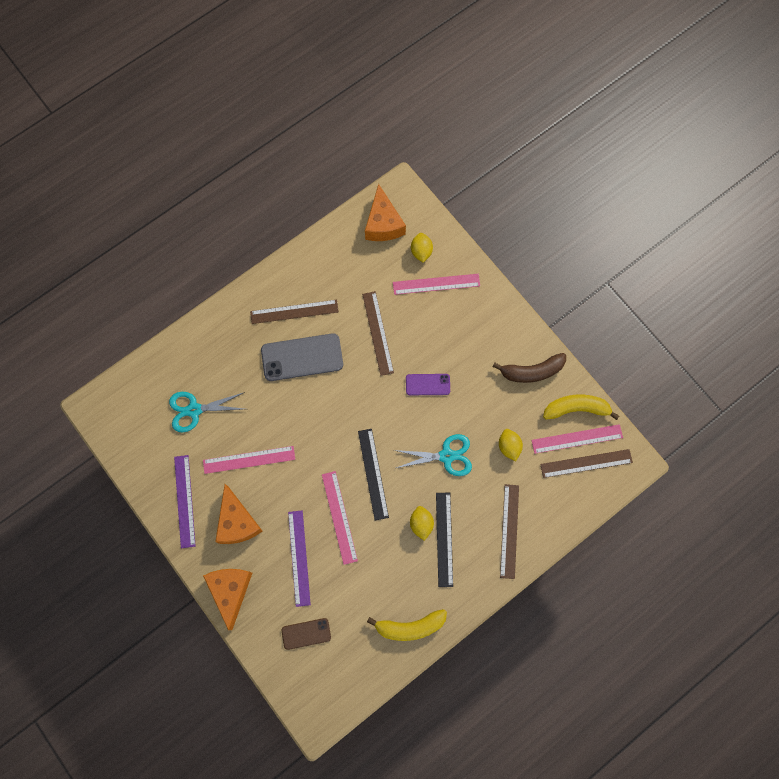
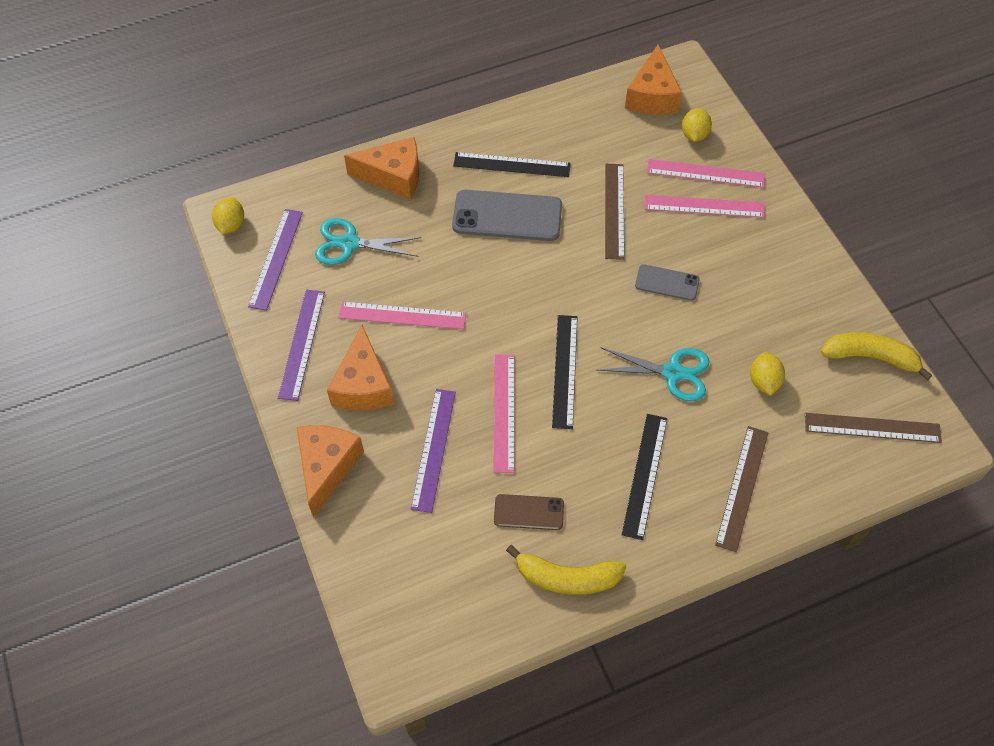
camera: 15 degrees right, 15 degrees down
(144, 436) = (276, 258): none -> purple ruler
(210, 343) = (393, 176): none -> orange cheese
(294, 311) = (511, 165): brown ruler -> black ruler
(306, 633) = (415, 548): brown phone -> brown phone (528, 512)
(421, 524) = (616, 448): yellow lemon -> yellow lemon (231, 225)
(427, 384) = (667, 283): purple phone -> grey phone
(532, 371) = (815, 299): brown banana -> none
(577, 439) = (864, 394): pink ruler -> pink ruler (704, 206)

